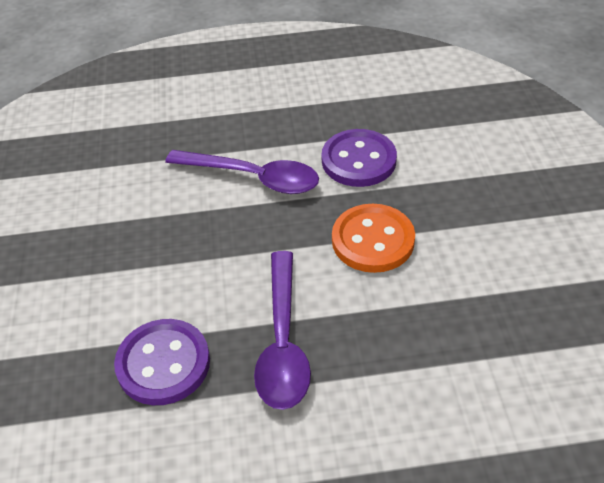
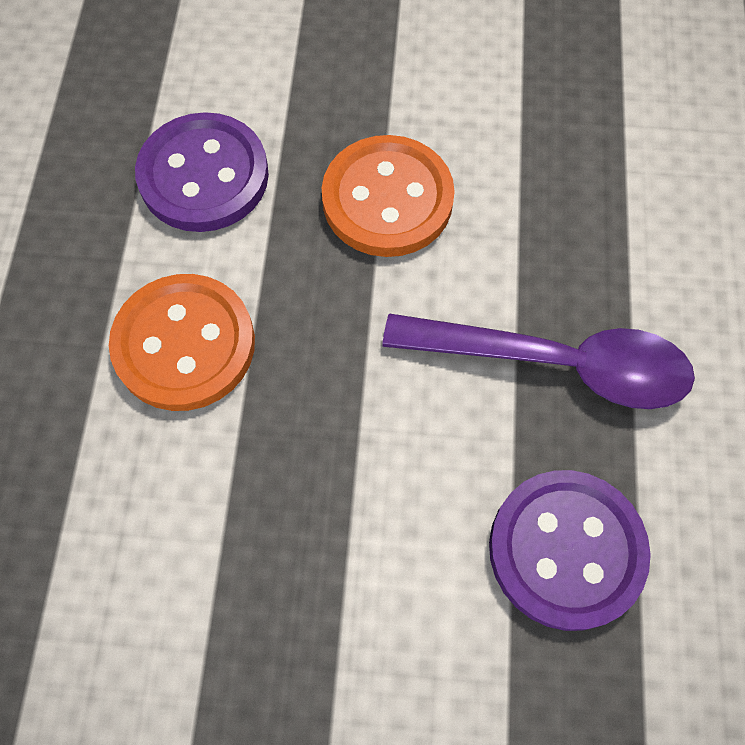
camera: 80 degrees left, 20 degrees up
(254, 178) = (184, 344): purple spoon -> orange button

